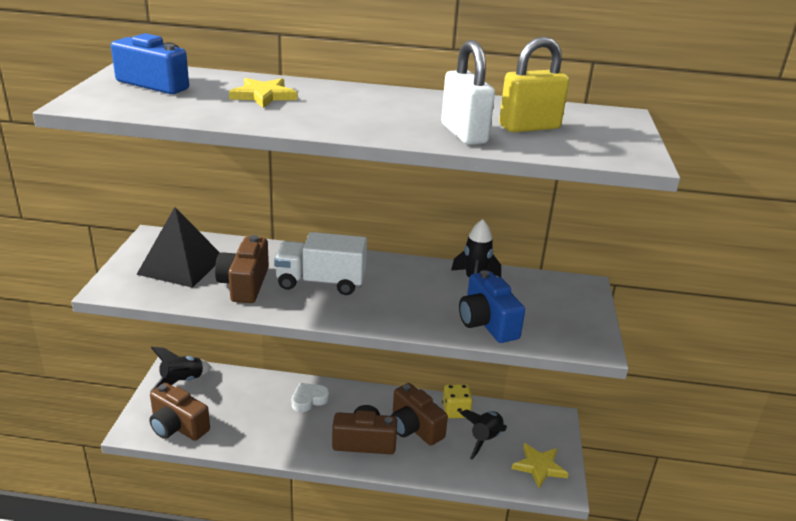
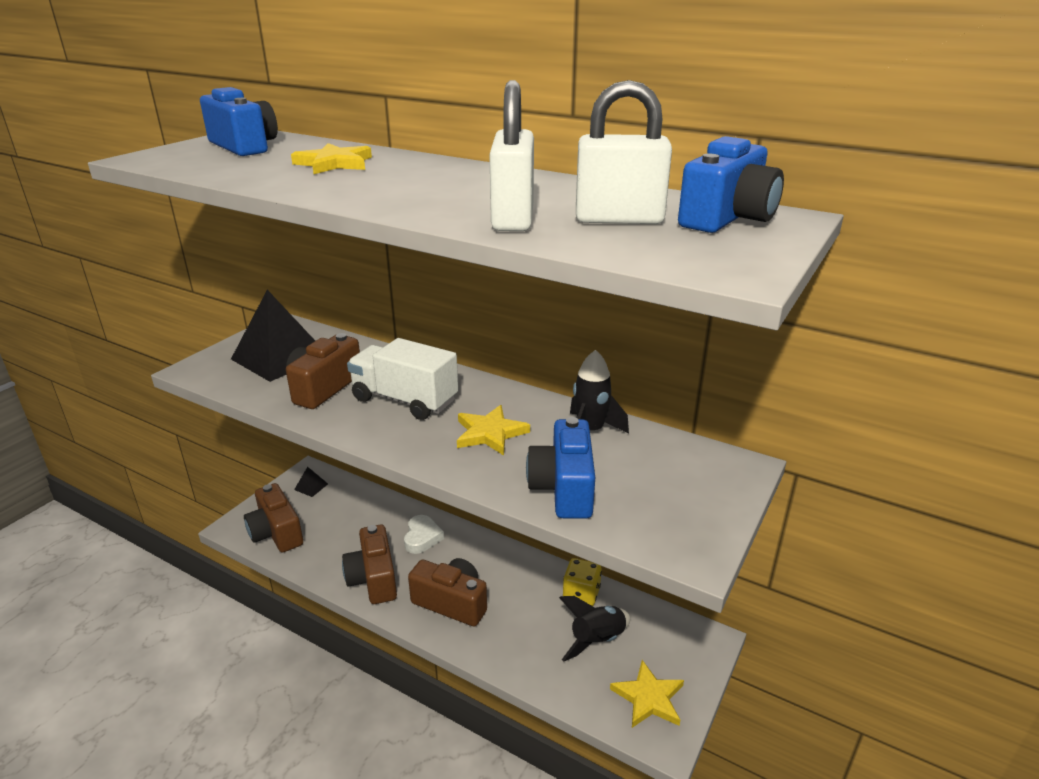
camera: 25 degrees right, 0 degrees up
(182, 381) = (311, 486): black rocket -> black pyramid
(309, 400) = (422, 537): white heart -> white heart turned 105 degrees clockwise
(406, 295) = (490, 433): none -> yellow star
(414, 427) = (519, 601): brown camera -> brown camera (373, 578)
(529, 127) = (619, 219): yellow padlock -> white padlock
(590, 119) = (727, 218): none -> blue camera

